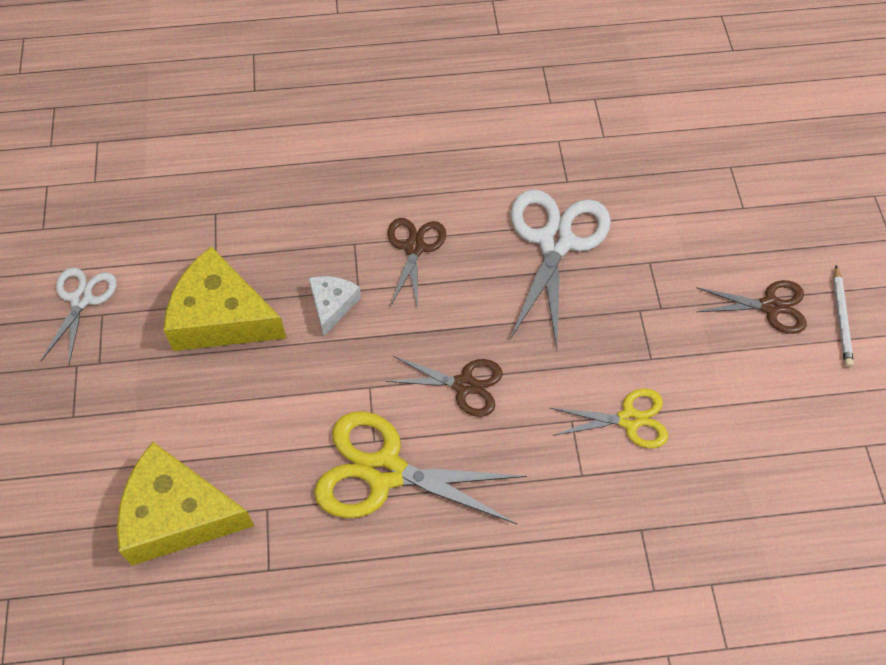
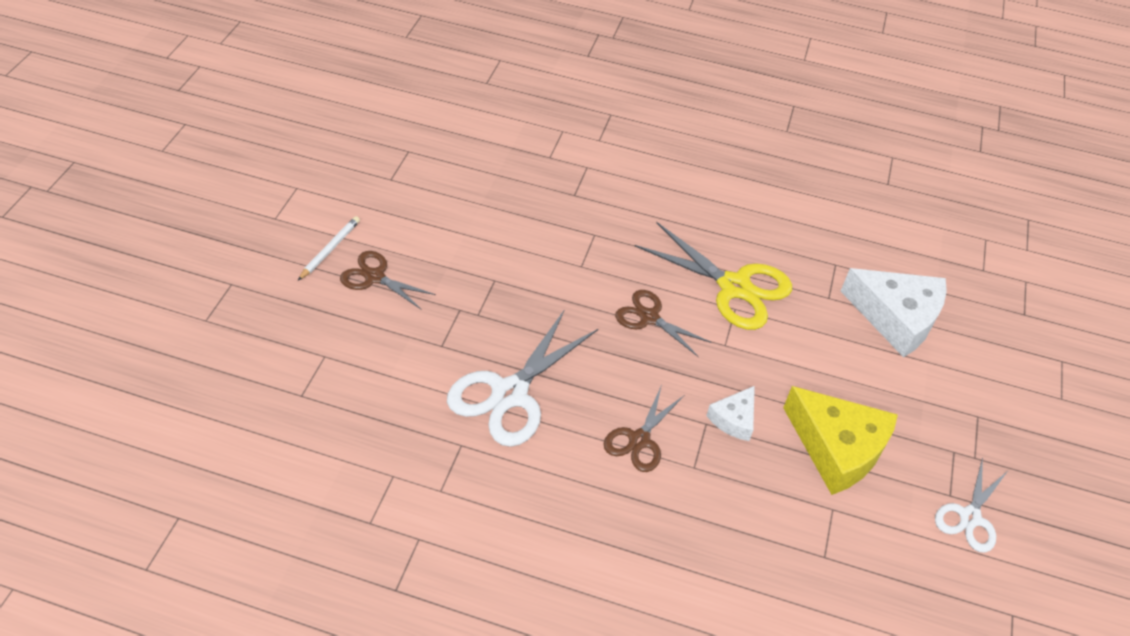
camera: 160 degrees left, 10 degrees down
(177, 515) = (896, 317): yellow cheese -> white cheese
(629, 420) = (539, 251): yellow scissors -> none

